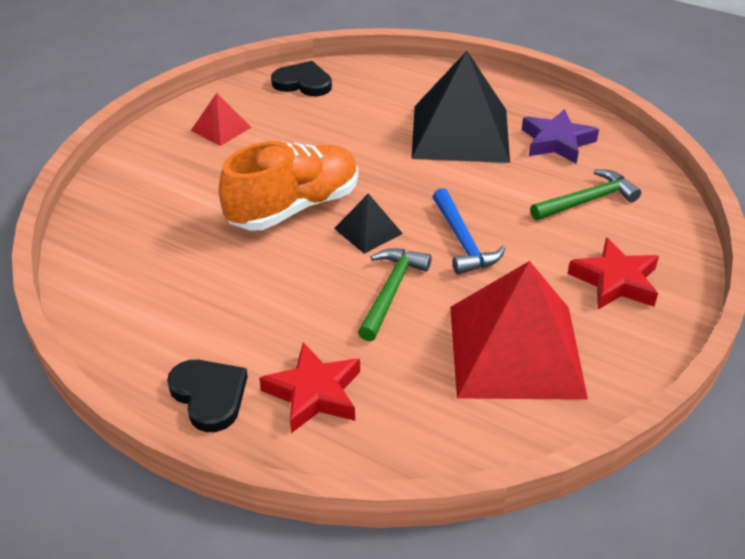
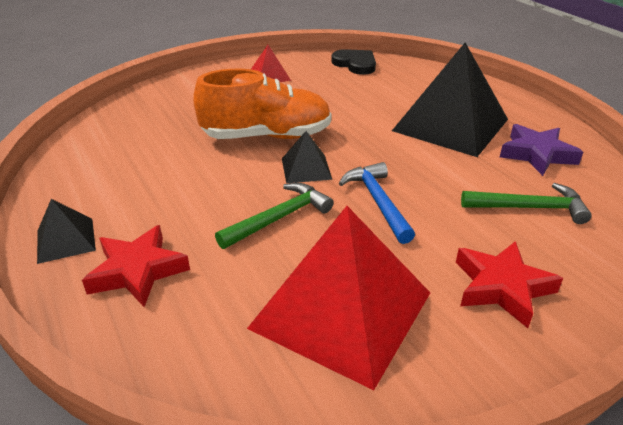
camera: 30 degrees right, 5 degrees down
(209, 396) = (66, 240): black heart -> black pyramid
(462, 241) = (378, 201): blue hammer -> blue hammer turned 150 degrees clockwise

